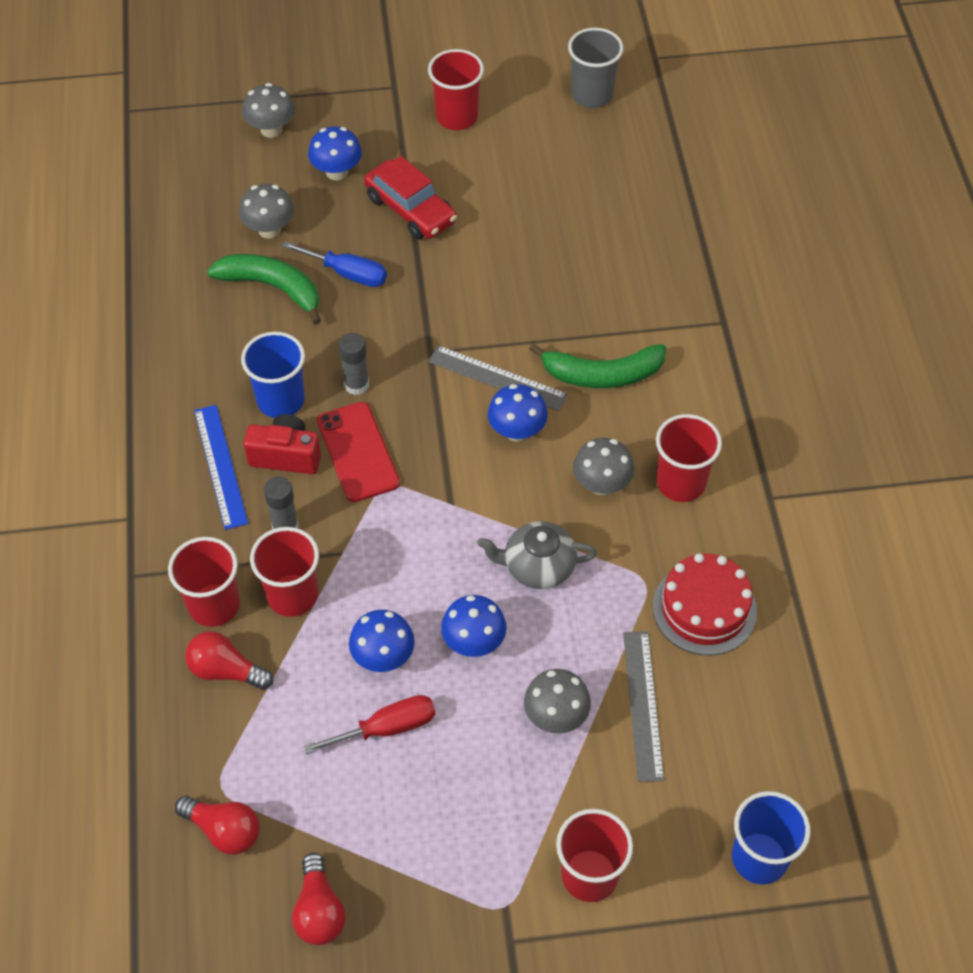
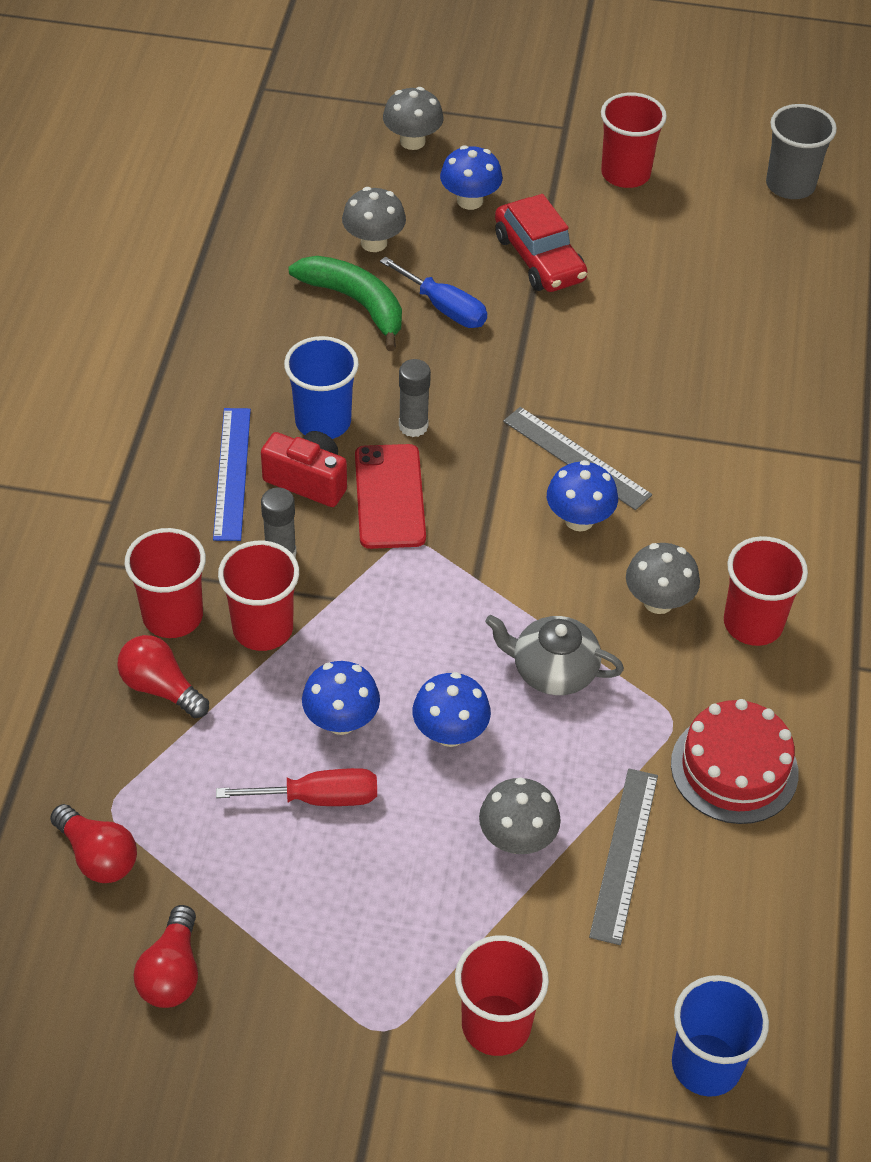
camera: 15 degrees right, 5 degrees down
(602, 374) = (700, 483): green banana -> none

